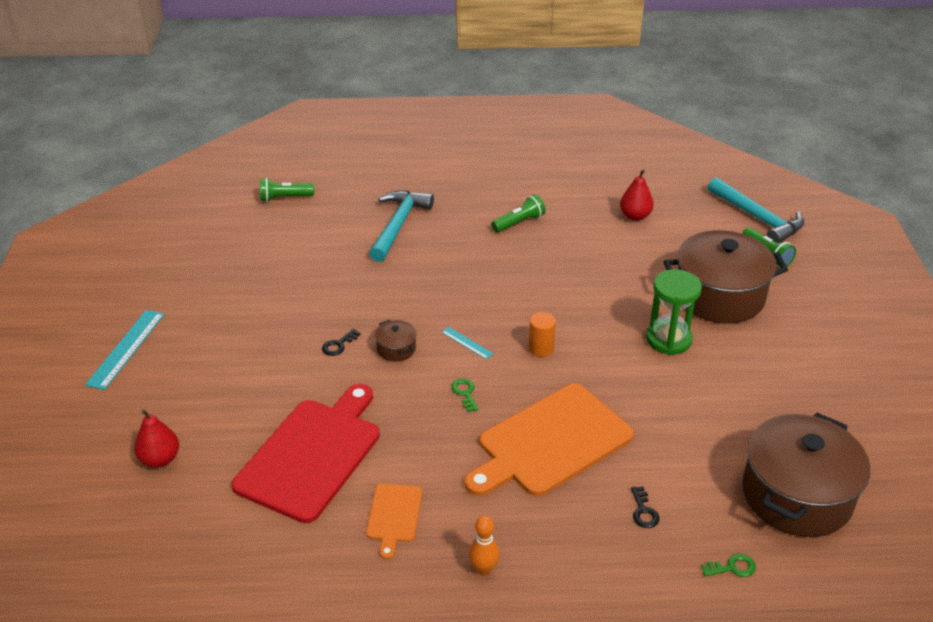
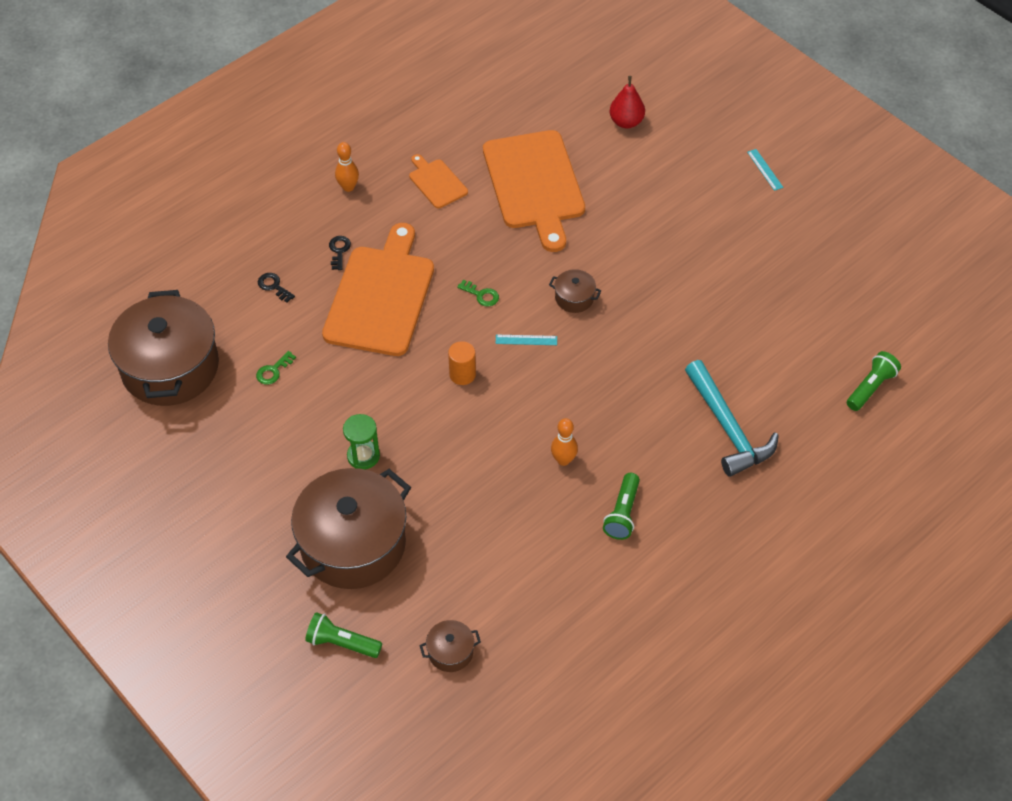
camera: 140 degrees right, 15 degrees up
(126, 349) = (765, 169): turquoise ruler -> turquoise ruler, size x0.52
(312, 455) = (534, 184): red cutting board -> orange cutting board
(338, 345) = (621, 272): black key -> black key (339, 251)
(525, 264) = (563, 460): none -> orange bowling pin
(635, 216) = (518, 609): red pear -> none
(668, 339) = (363, 456): green hourglass -> green hourglass, size x0.66
(697, 219) = (450, 652): none -> brown pot
(732, 567) = (187, 284): green key -> green key (273, 371)
(758, 218) = (386, 703): turquoise hammer -> none

